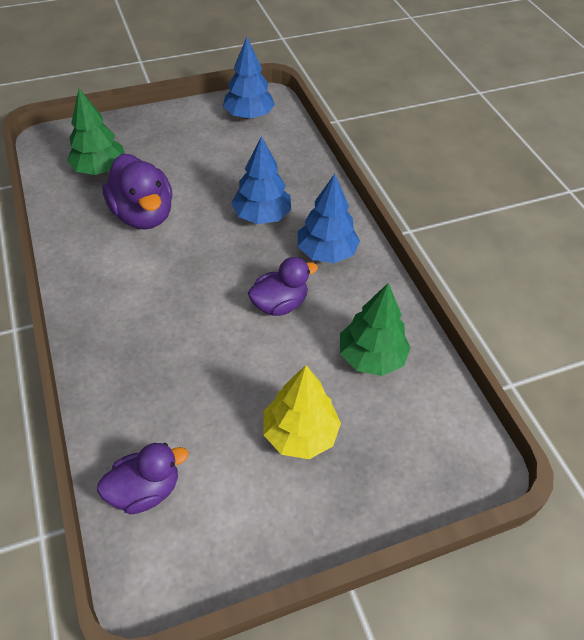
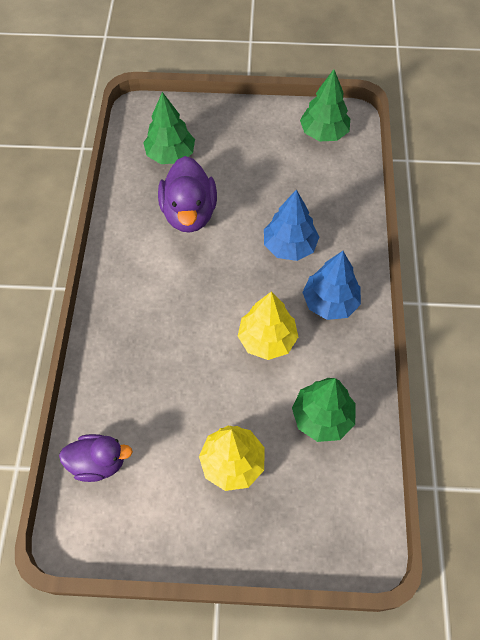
camera: 25 degrees right, 10 degrees up
(249, 115) = (323, 133): blue tree -> green tree
(279, 304) = (267, 339): purple duck -> yellow tree

